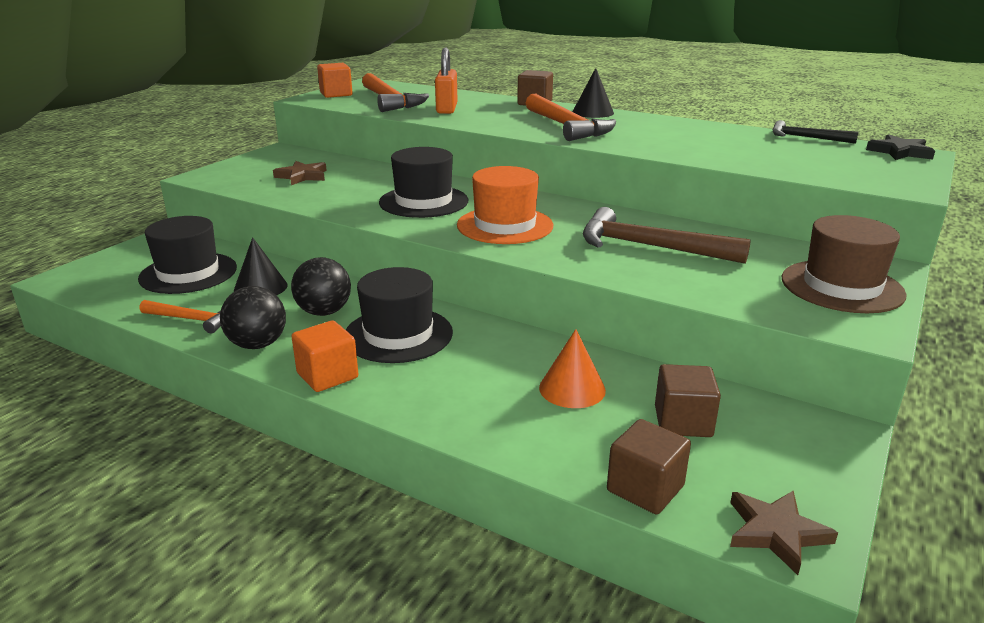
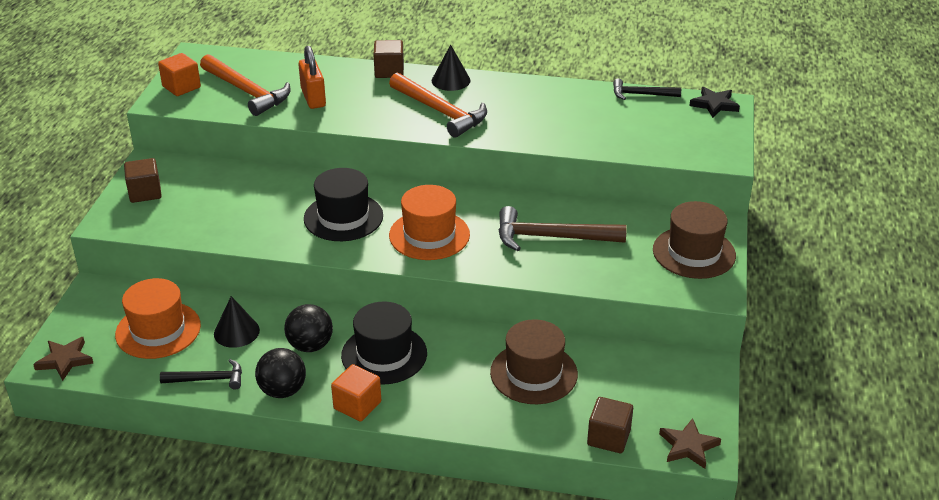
camera: 20 degrees left, 10 degrees up
(188, 273) = (158, 330): black hat -> orange hat
(192, 319) = (208, 379): orange hammer -> black hammer
(302, 176) = (206, 202): brown star -> brown star (65, 360)
(572, 389) = (533, 373): orange cone -> brown hat
(683, 421) = (614, 382): brown cube -> brown cube (145, 193)

